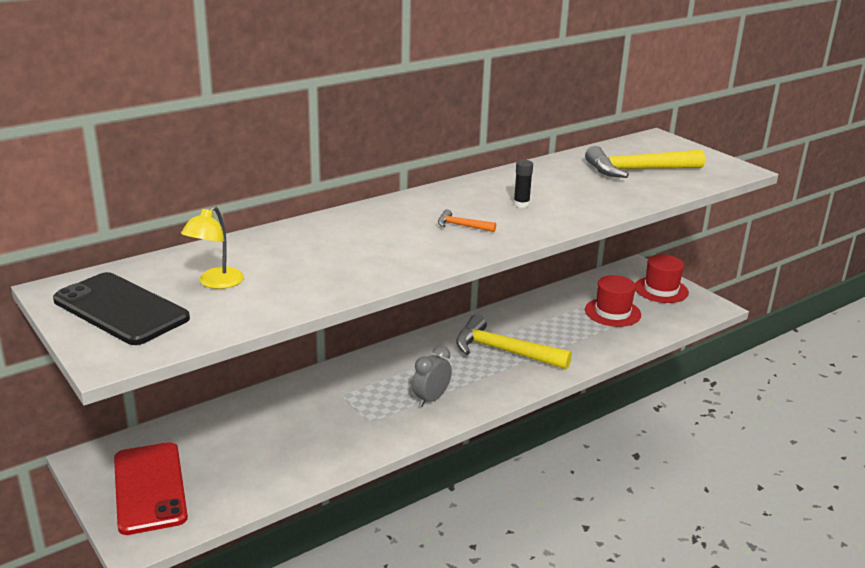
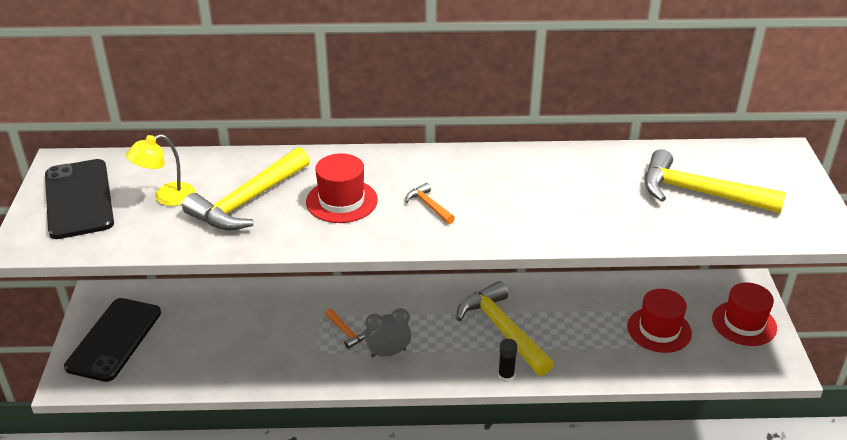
camera: 35 degrees right, 10 degrees up
(149, 488) = (114, 339): red phone -> black phone
(301, 264) = (248, 201): none -> yellow hammer
(378, 398) = (346, 332): none -> orange hammer
(386, 242) = (341, 201): none -> red hat
(521, 204) = (517, 198): black glue stick -> black glue stick (506, 376)

